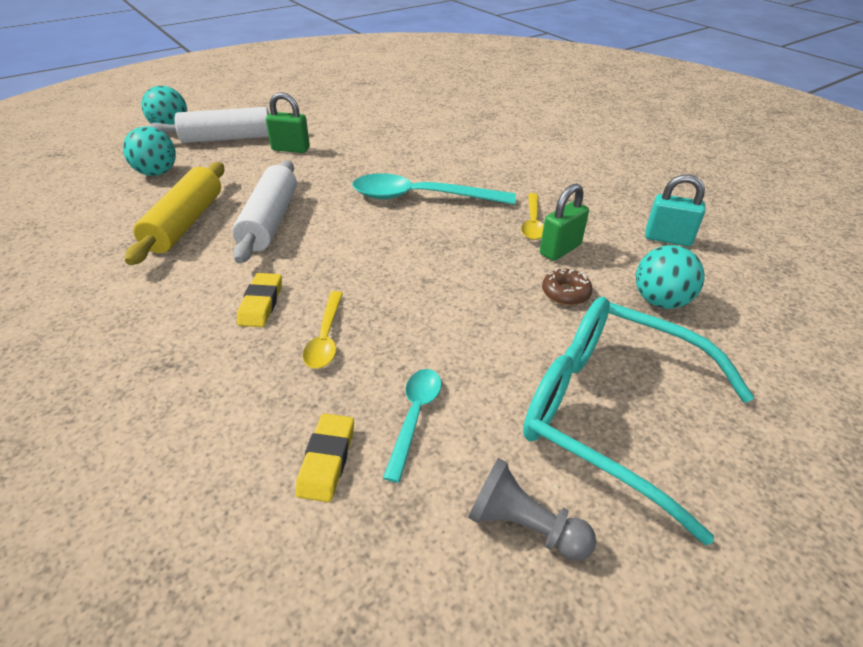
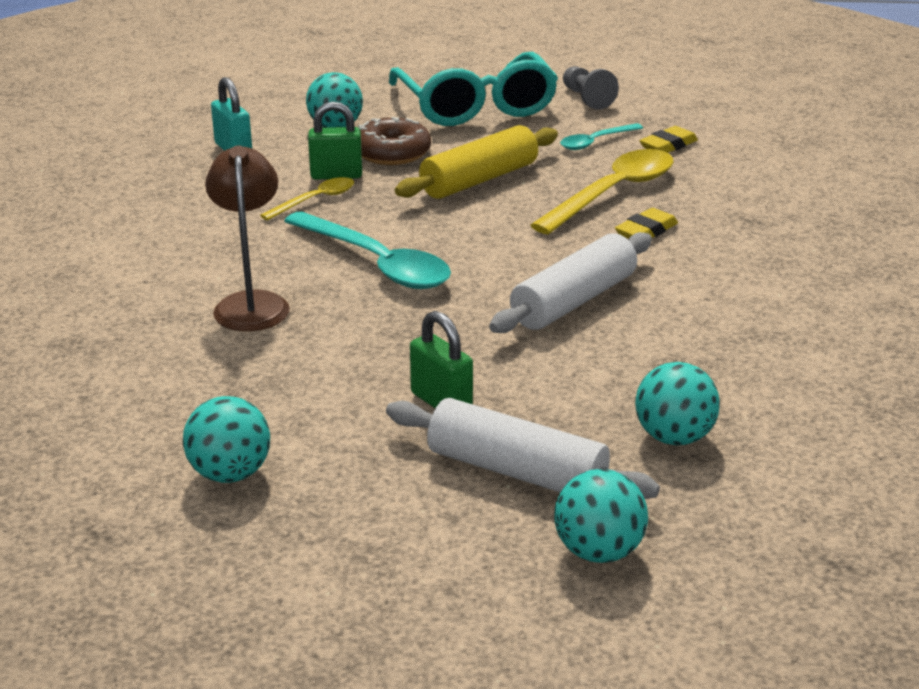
camera: 140 degrees left, 10 degrees down
(185, 223) = (673, 336): yellow rolling pin -> yellow rolling pin (479, 180)
(325, 338) = (613, 193): yellow spoon -> yellow spoon, size x1.87
(345, 104) = (230, 473): none -> turquoise ball
(447, 154) = (251, 303): none -> brown lamp
(565, 293) = (392, 153): brown donut -> brown donut, size x1.66

